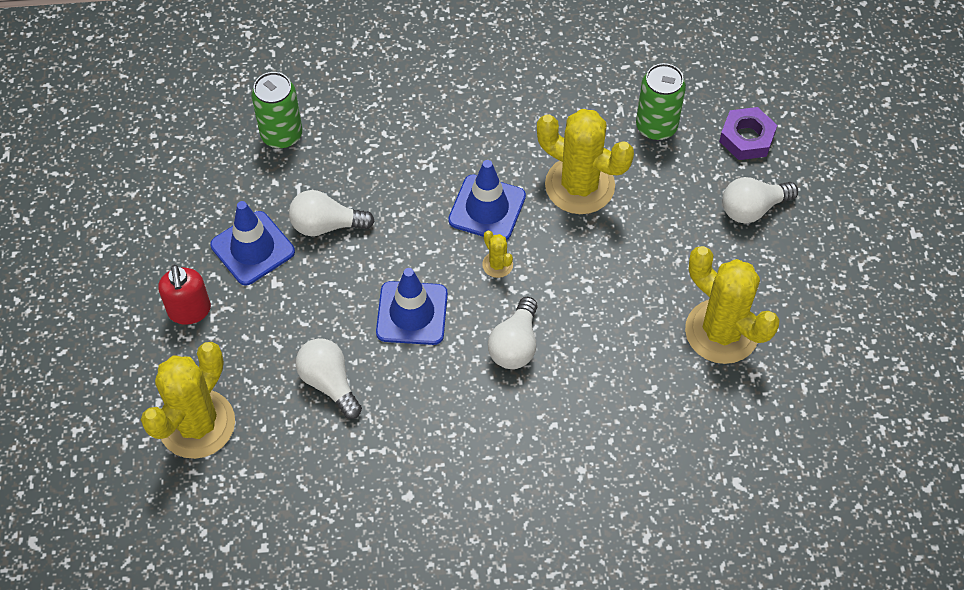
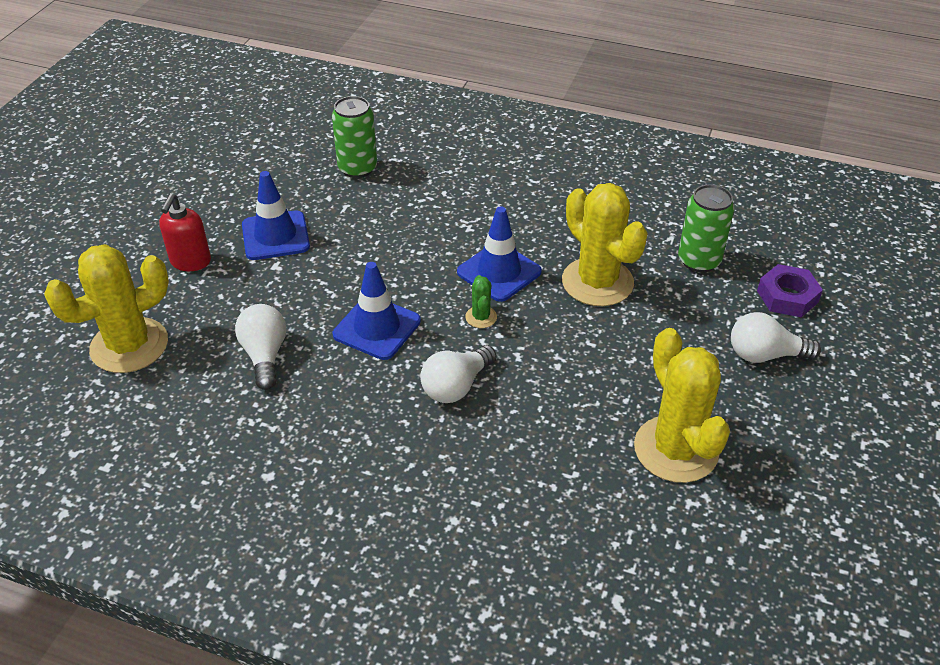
camera: 25 degrees right, 15 degrees down
(326, 225) = (349, 239): white light bulb -> none
(497, 264) = (481, 317): yellow cactus -> green cactus

